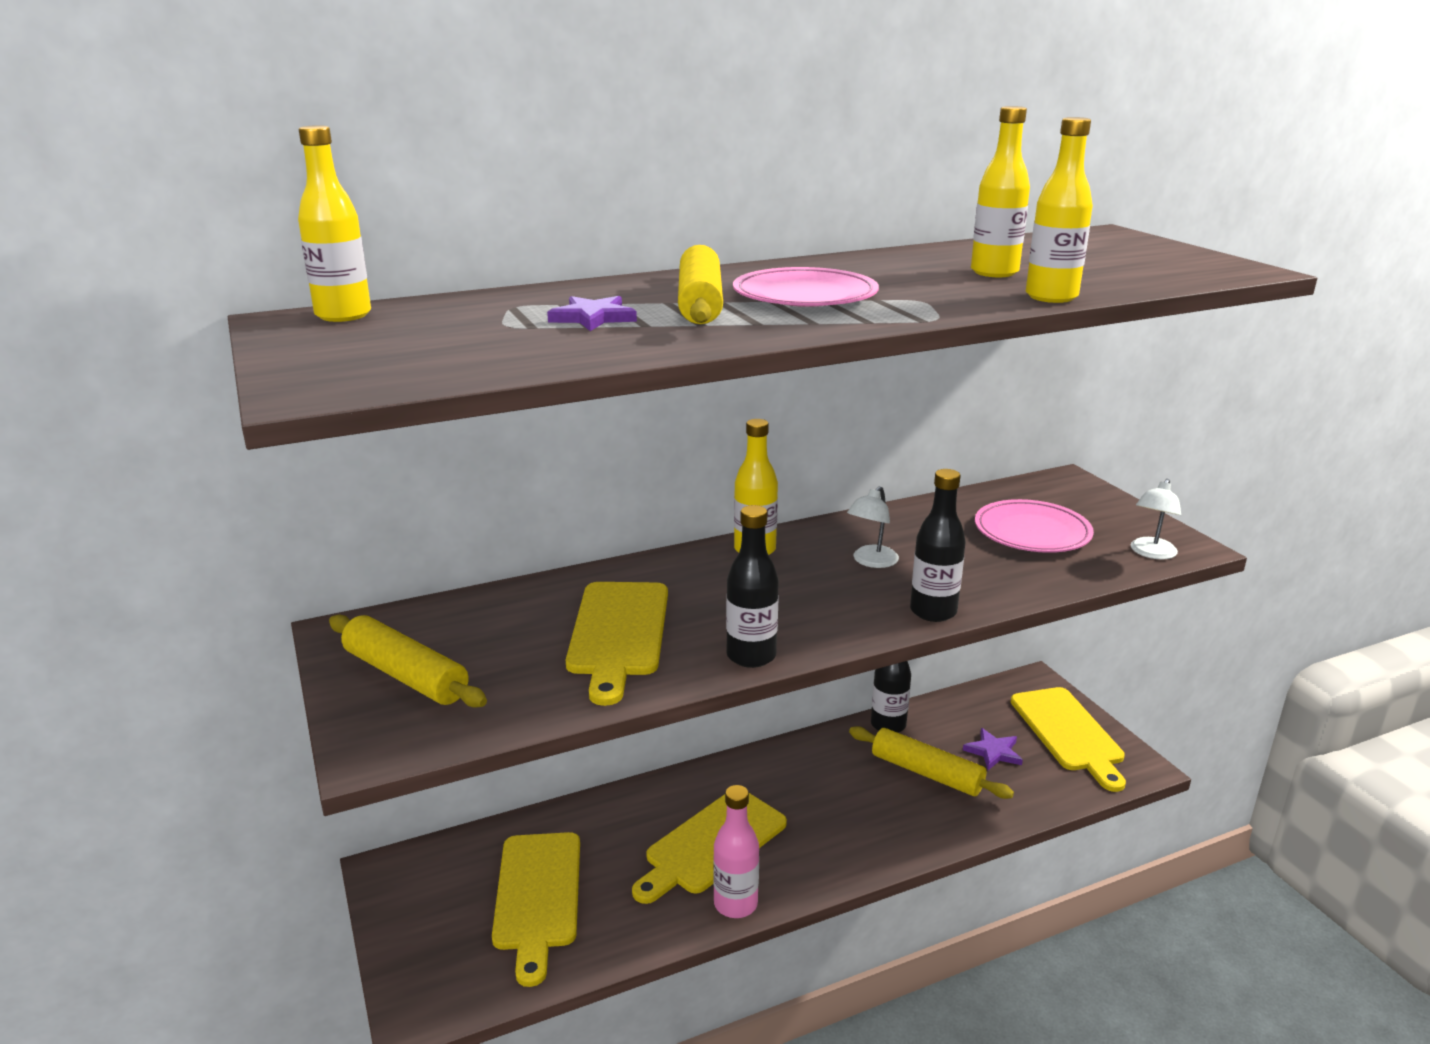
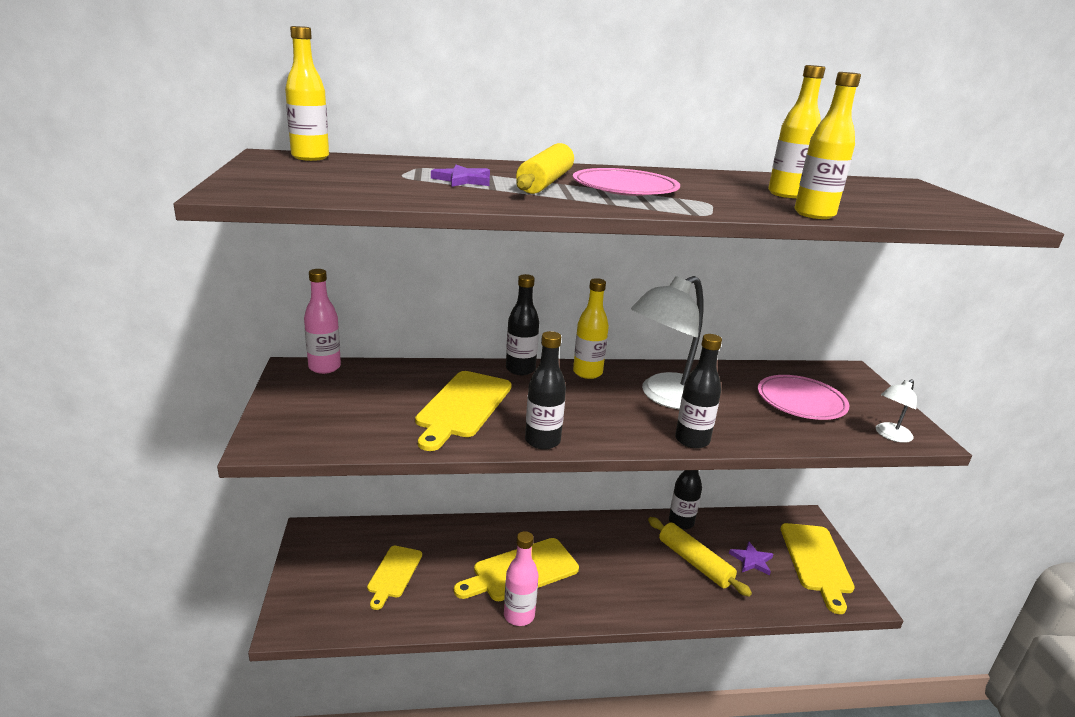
camera: 15 degrees right, 0 degrees up
(386, 620) = (324, 367): none -> pink bottle
(406, 675) = (315, 403): yellow rolling pin -> none
(538, 896) = (394, 574): yellow cutting board -> yellow cutting board, size x0.65
(664, 564) = (520, 369): none -> black bottle
(871, 561) = (666, 397): white lamp -> white lamp, size x2.13

